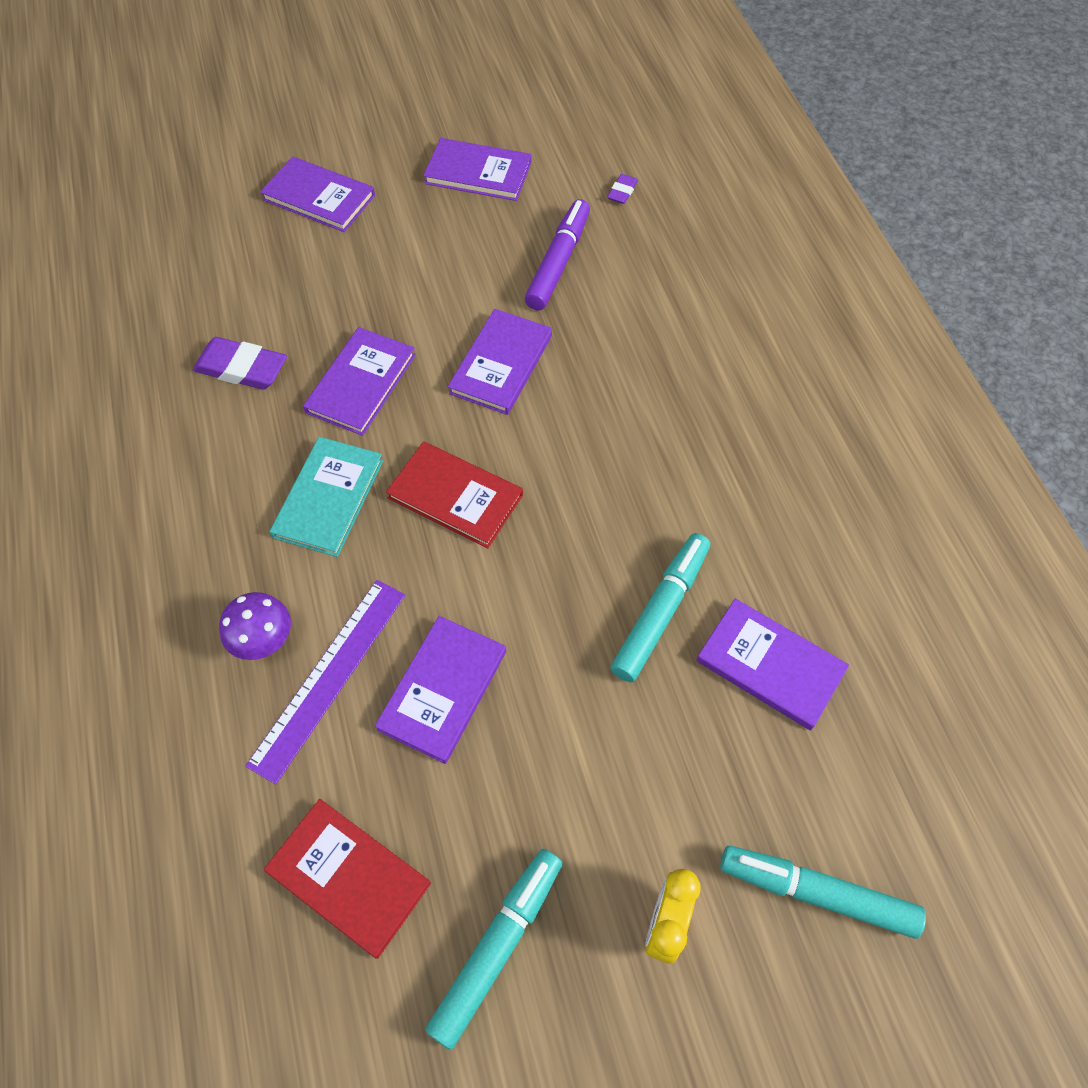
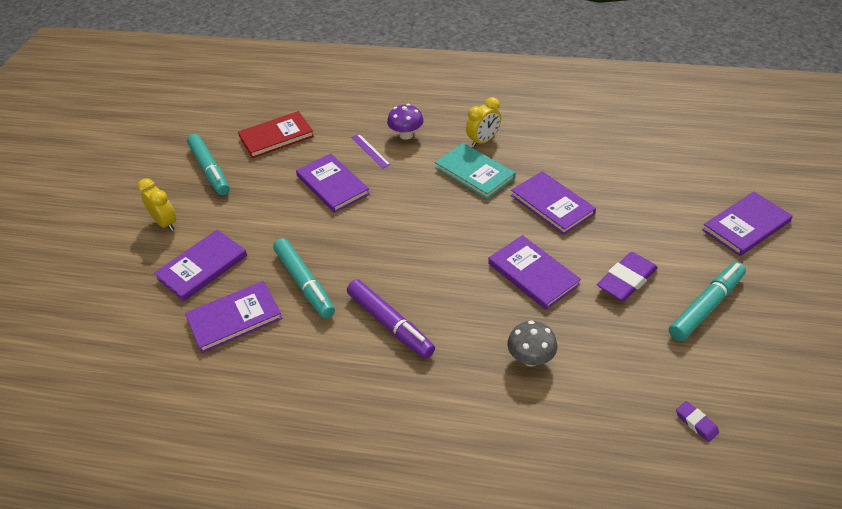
camera: 120 degrees right, 15 degrees down
(242, 368) = (591, 159): purple eraser -> purple eraser (626, 280)
(242, 517) = (483, 141): none -> yellow clock
(329, 677) = (370, 150): purple ruler -> purple ruler, size x0.52
(455, 496) = (442, 222): red book -> none
(478, 173) = (751, 327): purple book -> purple book (202, 267)
(558, 262) = (621, 342): purple marker -> purple marker (390, 324)
(627, 328) = (530, 358): none -> grey mushroom
(816, 892) = (121, 281): turquoise marker -> turquoise marker (706, 306)

